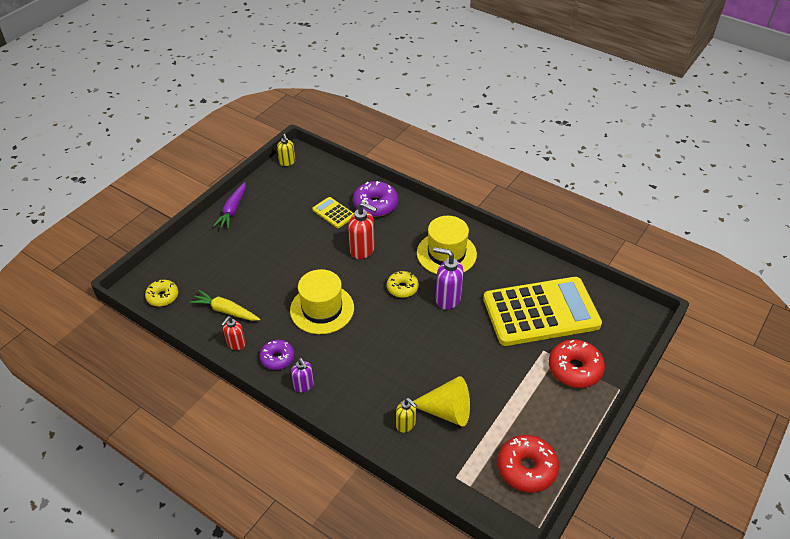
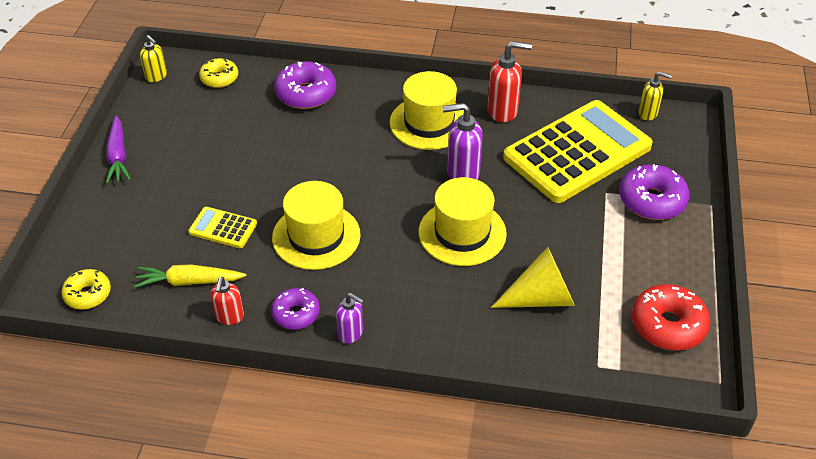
camera: 25 degrees left, 0 degrees up
(333, 213) = (258, 119): yellow calculator -> yellow calculator (223, 228)
(362, 250) = (323, 151): red soap dispenser -> red soap dispenser (503, 111)
(402, 288) = (401, 178): yellow donut -> yellow donut (219, 78)
(406, 425) = (504, 331): yellow soap dispenser -> yellow soap dispenser (648, 113)
(420, 342) = (462, 233): none -> yellow hat
(574, 369) = (652, 200): red donut -> purple donut

